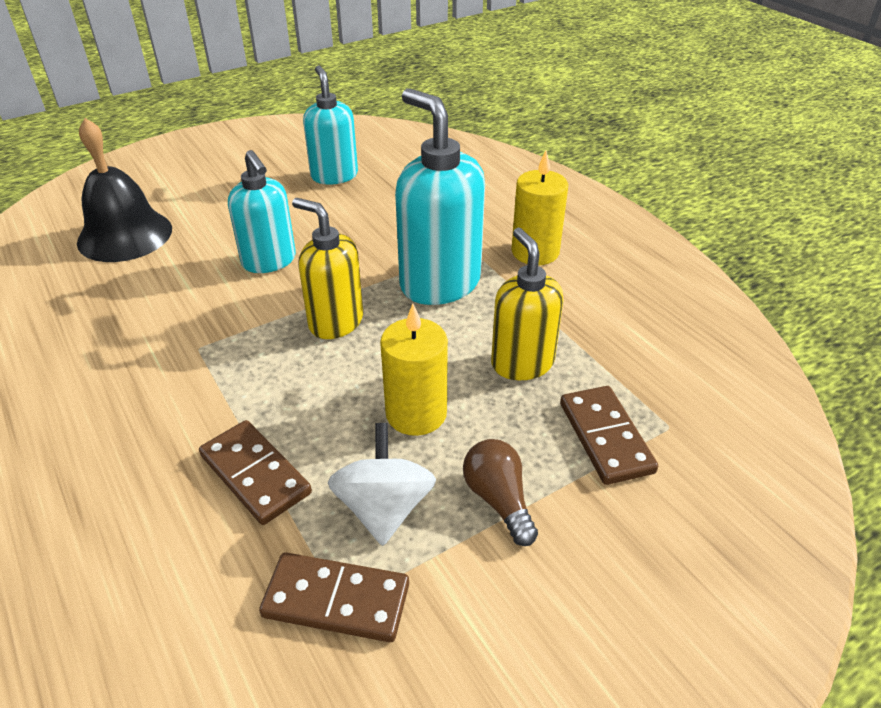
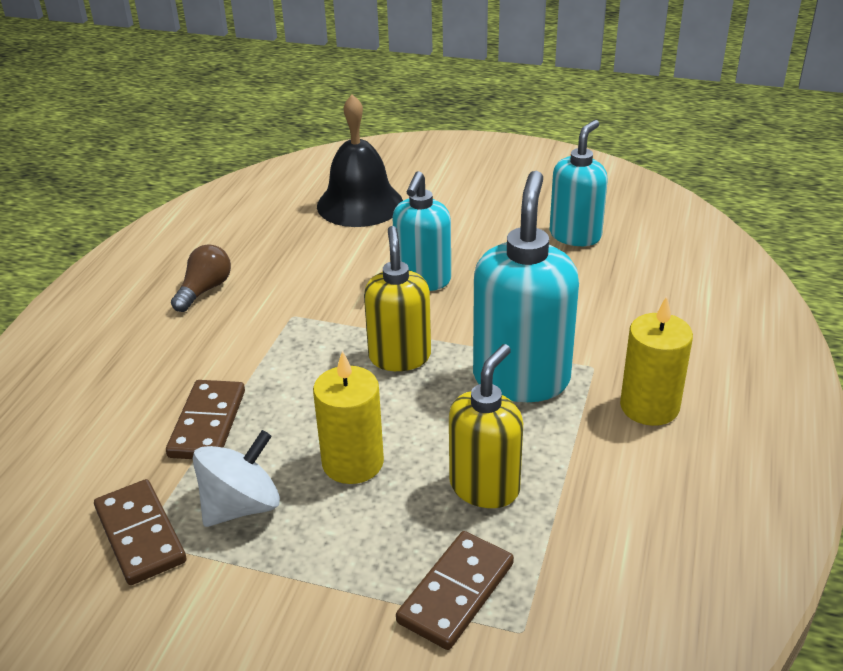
camera: 50 degrees right, 5 degrees down
(499, 500) = (313, 565): brown light bulb -> brown light bulb (204, 290)

